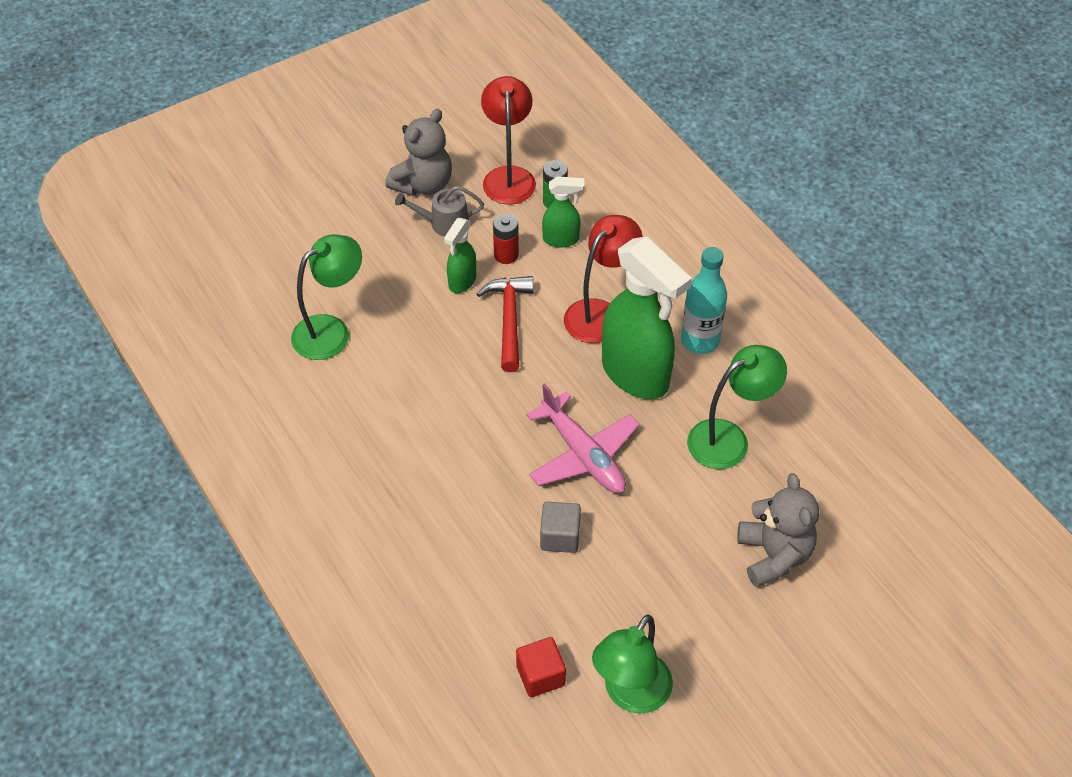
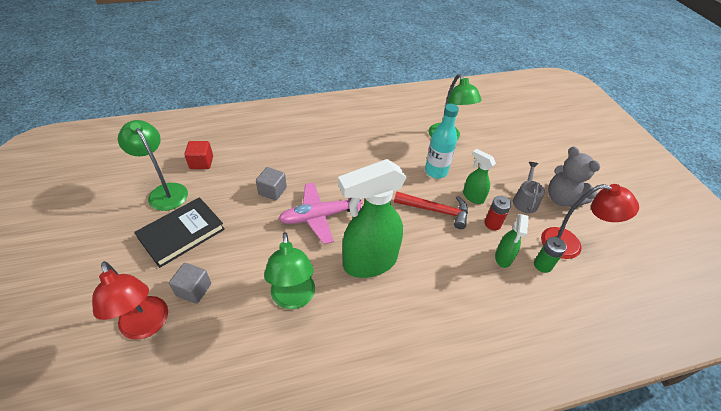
camera: 105 degrees right, 5 degrees down
(600, 313) = (429, 259): red lamp -> red lamp (146, 326)
(697, 620) = (182, 233): none -> black book
(700, 340) = (386, 313): turquoise bottle -> turquoise bottle (436, 171)
(774, 555) = (194, 289): grey teddy bear -> grey cube

